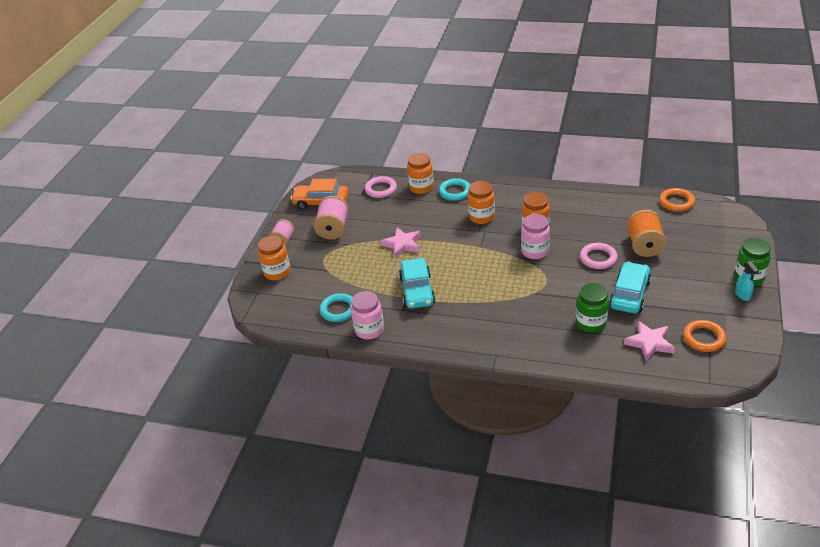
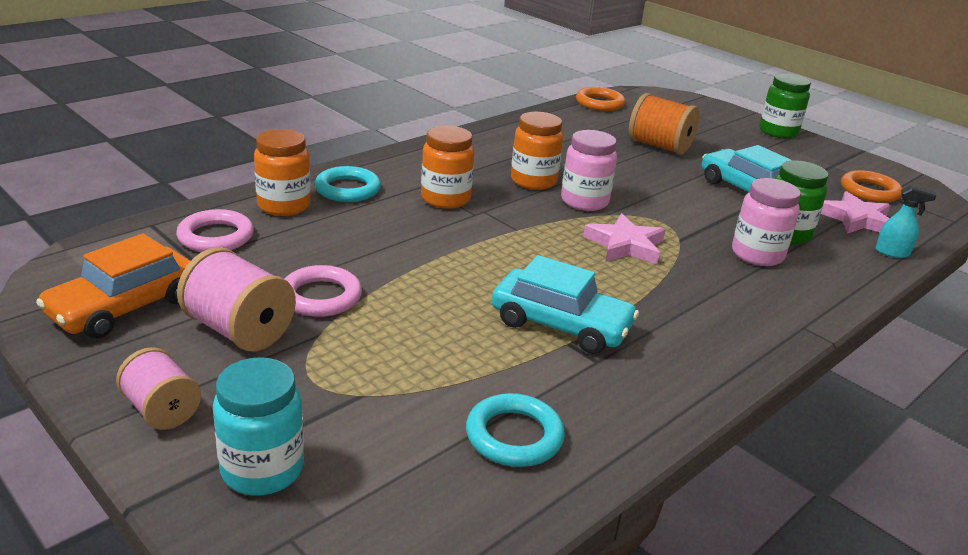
camera: 65 degrees left, 10 degrees down
(277, 272) = (262, 470): orange jar -> turquoise jar
(369, 330) = (621, 424): pink jar -> pink jar (757, 255)
(402, 244) = (410, 284): pink star -> pink star (625, 245)
(598, 258) = (652, 176): pink ring -> pink ring (321, 297)
(742, 295) = (806, 146): turquoise spray bottle -> turquoise spray bottle (892, 253)

